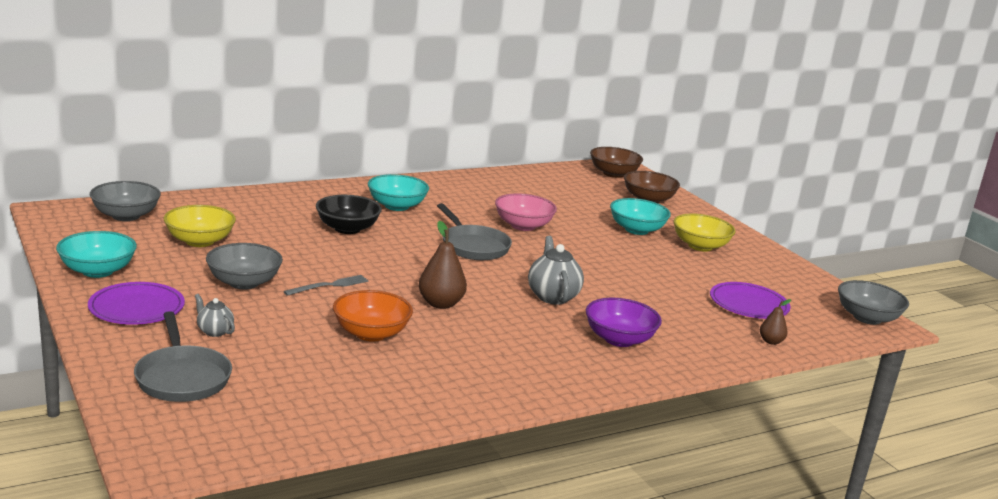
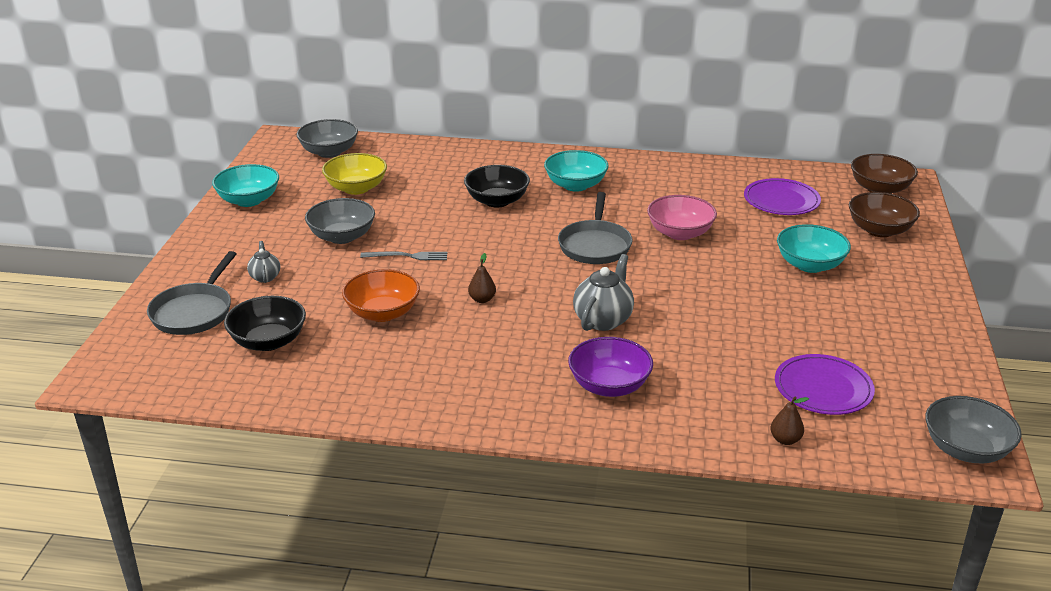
camera: 40 degrees right, 10 degrees up
(136, 308) = (236, 241): purple plate -> purple plate (781, 200)
(297, 382) = (268, 341): none -> black bowl
(440, 304) = (482, 299): brown pear -> brown pear, size x0.57
(700, 246) = (864, 302): yellow bowl -> none

